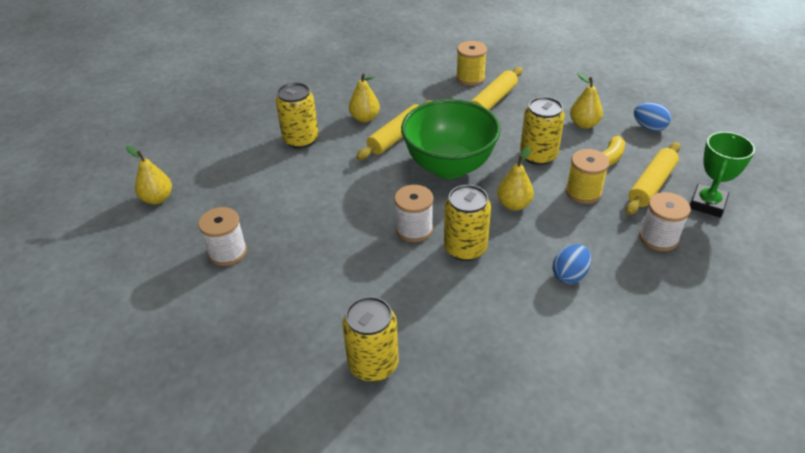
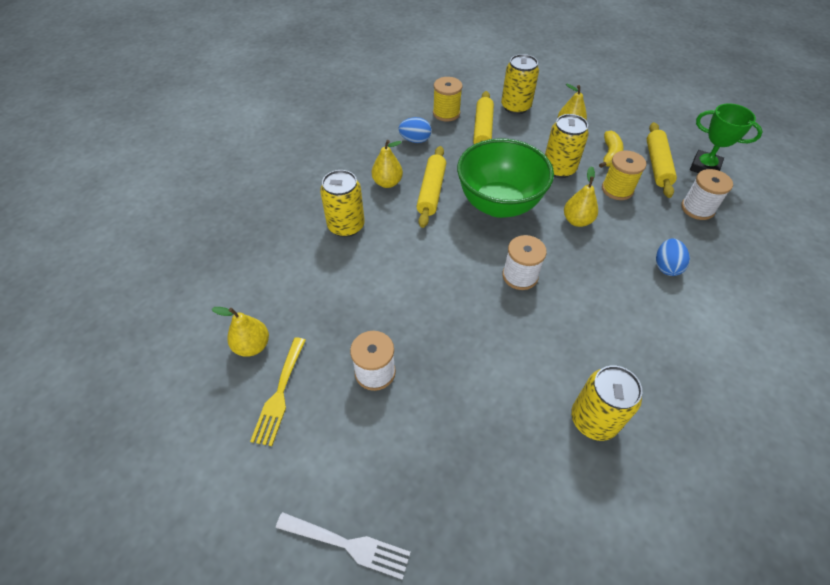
camera: 30 degrees left, 10 degrees up
(106, 356) = (348, 545): none -> white fork
(147, 238) = (280, 394): none -> yellow fork
(465, 248) = (574, 276): yellow can -> yellow can (515, 107)
(649, 127) = (616, 115): blue egg -> blue egg (415, 140)
(707, 204) = (704, 167): green trophy -> green trophy turned 60 degrees counterclockwise

